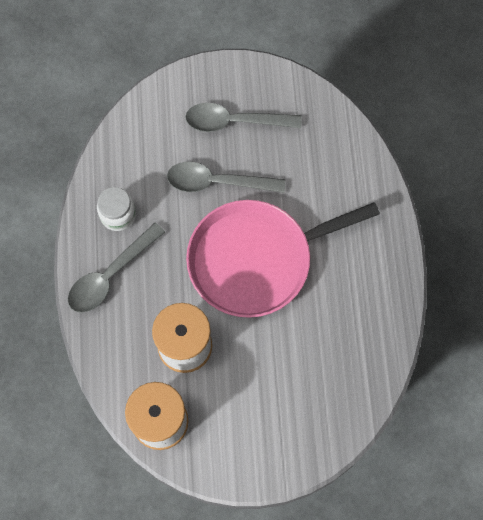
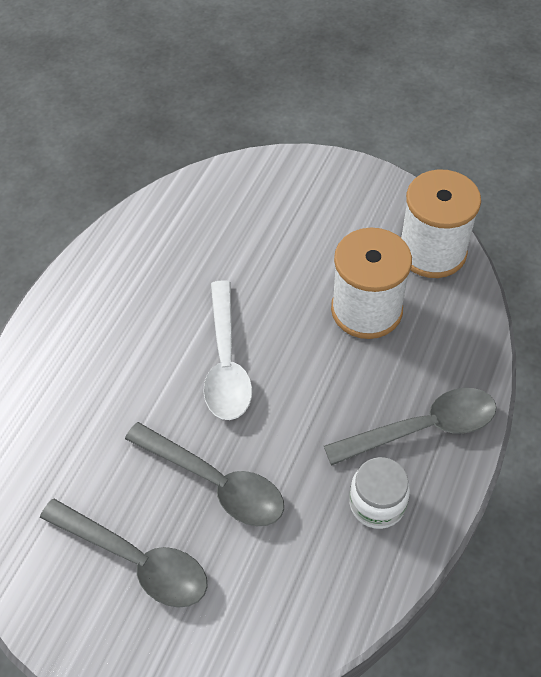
camera: 150 degrees left, 15 degrees down
(256, 260) = (226, 362): pink pan -> white spoon

